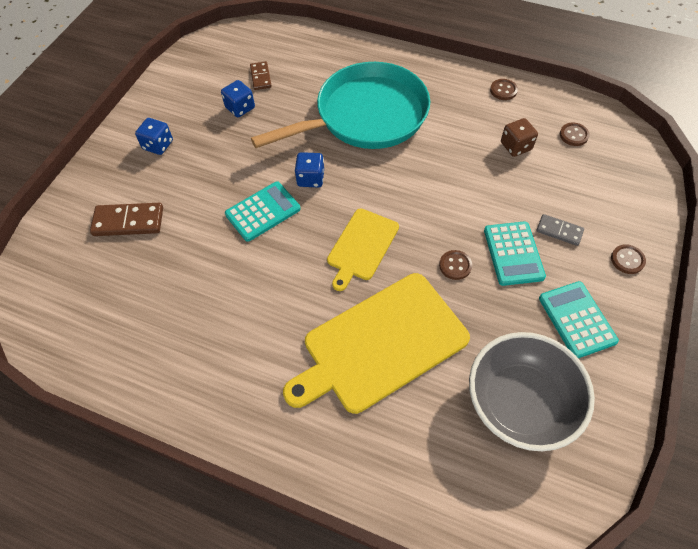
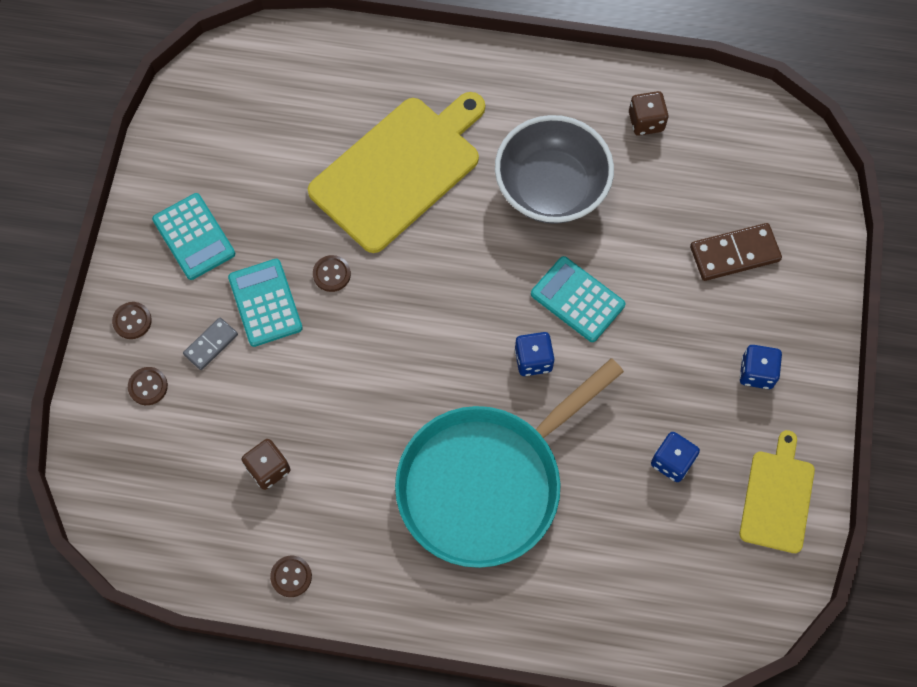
camera: 165 degrees right, 10 degrees up
(141, 344) = (646, 122): none -> brown dice
(260, 77) = (665, 530): brown domino -> none
(263, 211) = (577, 299): turquoise calculator -> turquoise calculator turned 90 degrees clockwise
(361, 246) = (444, 277): yellow cutting board -> yellow cutting board (777, 497)
(520, 403) = (252, 141): grey bowl -> grey bowl (551, 188)
(559, 231) = (211, 344): grey domino -> grey domino turned 60 degrees counterclockwise
(573, 135) = (188, 506): brown button -> brown button (148, 386)

